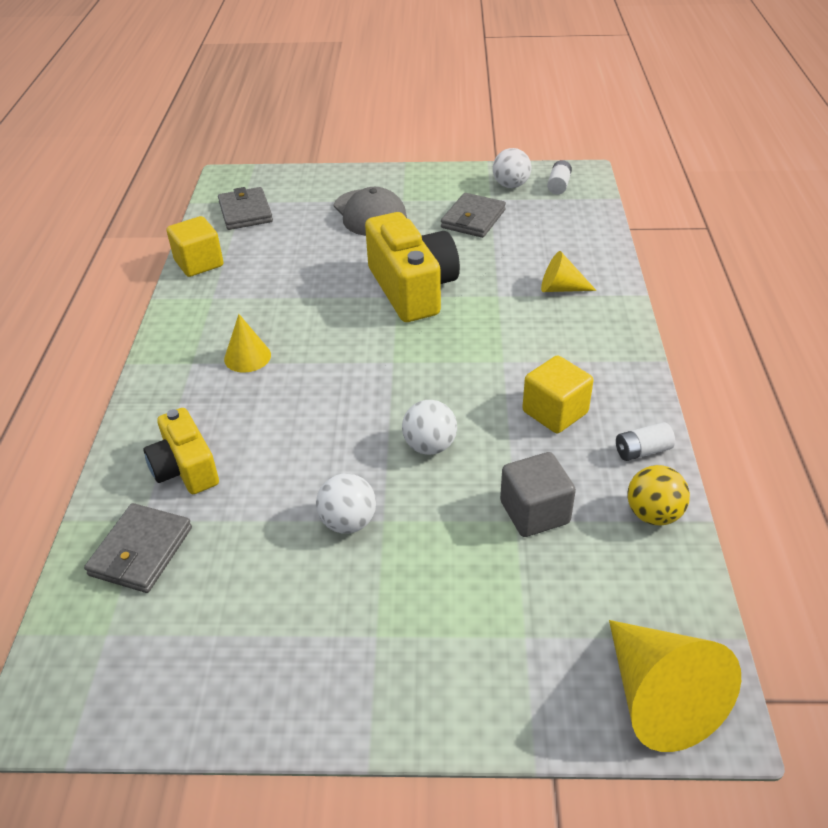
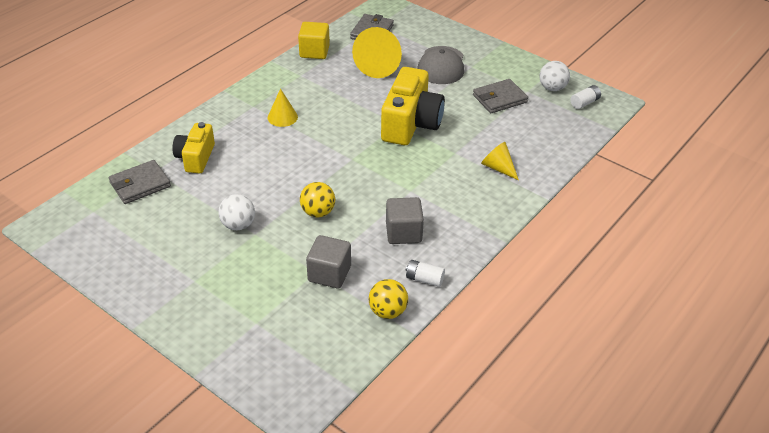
camera: 35 degrees right, 0 degrees up
(429, 446) = (318, 212): white ball -> yellow ball
(555, 412) = (403, 233): yellow cube -> grey cube
(658, 698) = (282, 386): yellow cone -> yellow cone (380, 65)

